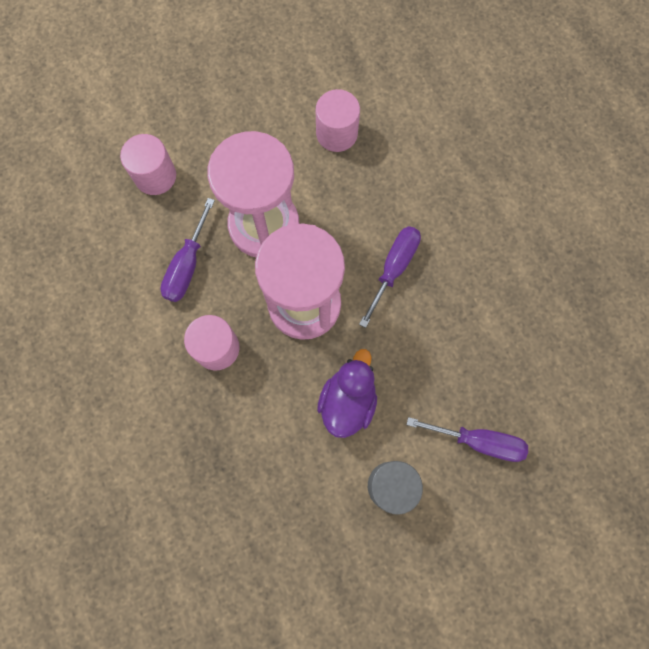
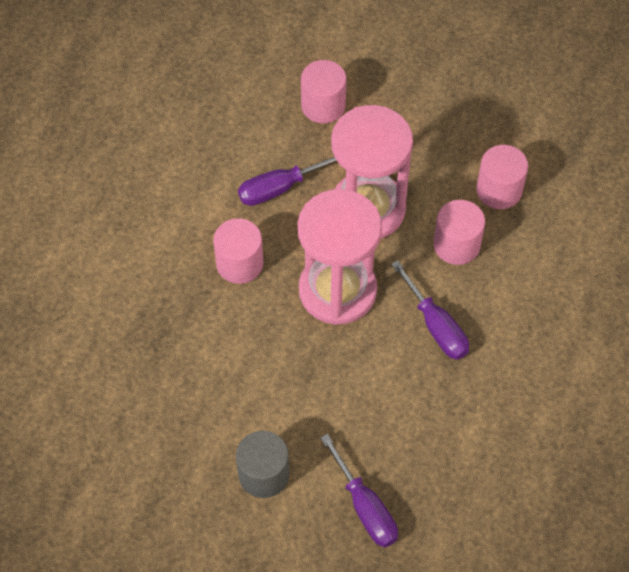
camera: 45 degrees right, 15 degrees down
(347, 401) = (296, 387): purple duck -> none
(348, 198) = (456, 245): none -> pink cylinder
(394, 268) = (436, 326): purple screwdriver -> purple screwdriver turned 75 degrees clockwise

